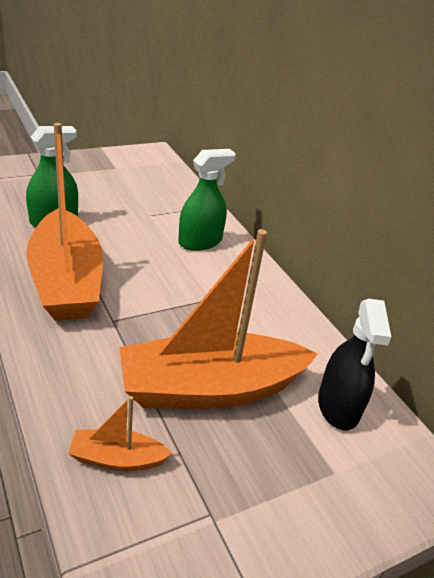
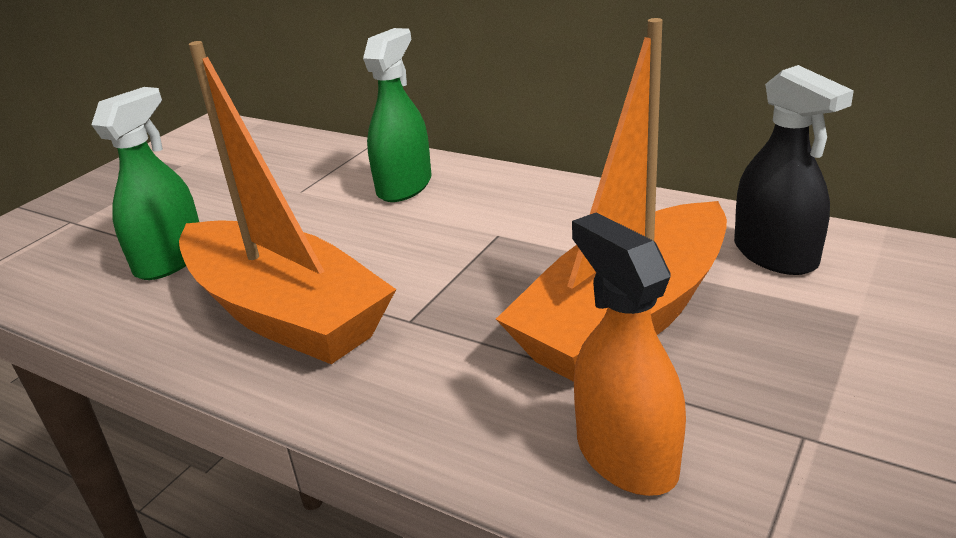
camera: 25 degrees left, 5 degrees down
(117, 459) = (626, 456): orange boat -> orange spray bottle

